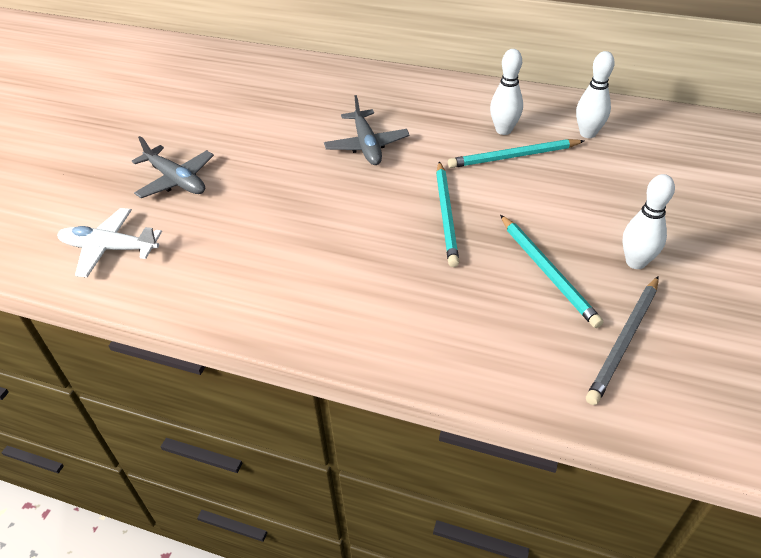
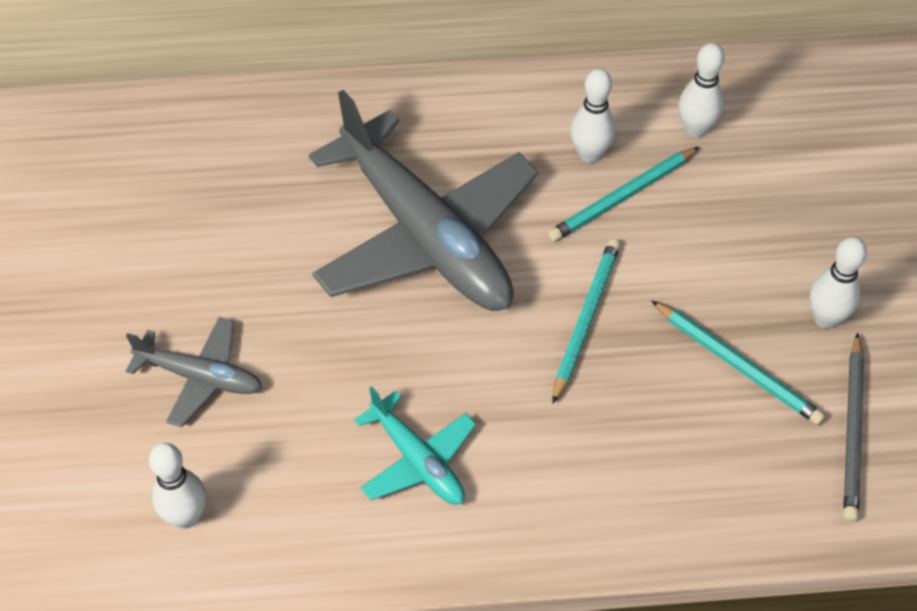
camera: 25 degrees left, 10 degrees up
(109, 249) = (186, 517): white plane -> white bowling pin
(277, 262) = (418, 460): none -> turquoise plane
(367, 145) = (426, 235): grey plane -> grey plane, size x2.10
(446, 215) = (585, 319): turquoise pencil -> turquoise pencil turned 135 degrees counterclockwise

